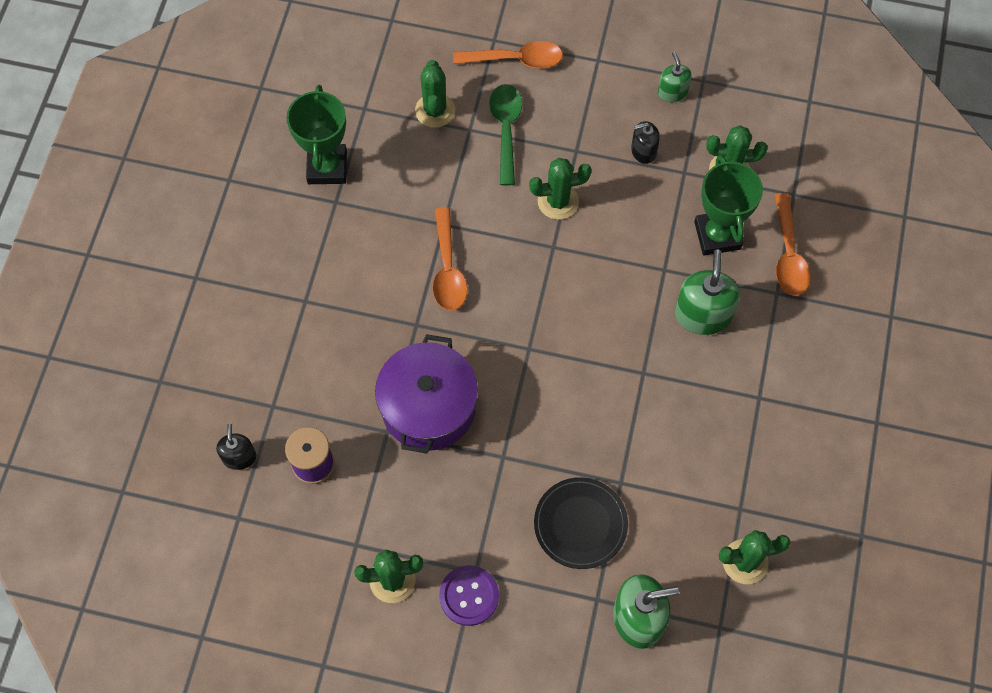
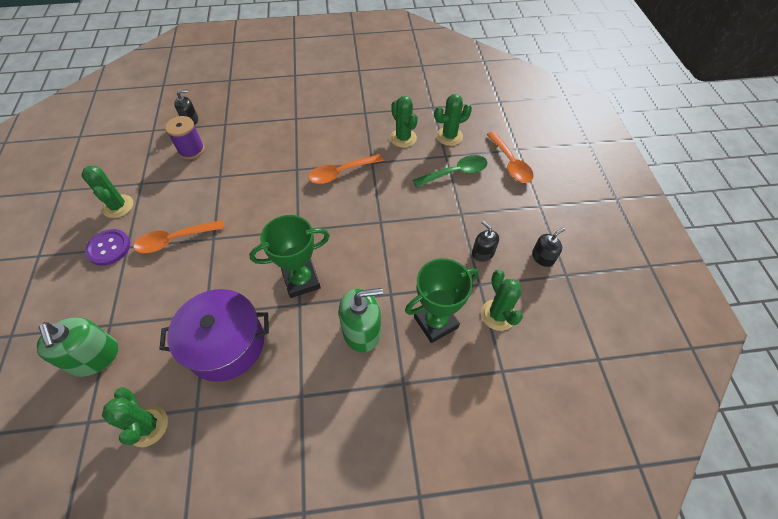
camera: 70 degrees right, 10 degrees down
(327, 167) = (385, 103): green trophy -> green trophy (301, 280)
(428, 407) = (241, 190): purple pot -> purple pot (226, 344)
(558, 201) = (416, 214): green cactus -> green cactus (403, 138)
(580, 524) = (168, 297): black plate -> none
(672, 92) = (543, 257): green soap dispenser -> black soap dispenser
(788, 254) = (443, 382): orange spoon -> orange spoon (175, 240)

